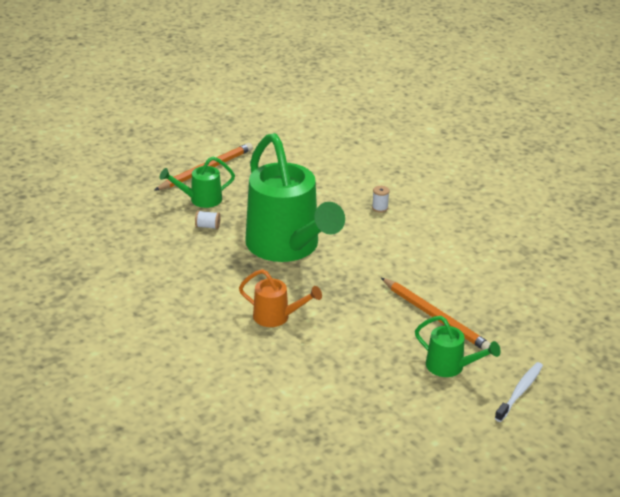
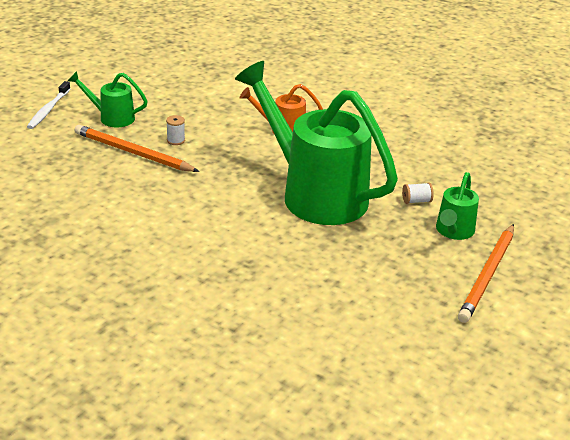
camera: 160 degrees right, 0 degrees up
(201, 200) = (453, 231): green watering can -> green watering can turned 150 degrees clockwise
(380, 208) = (234, 262): white spool -> white spool (176, 140)

